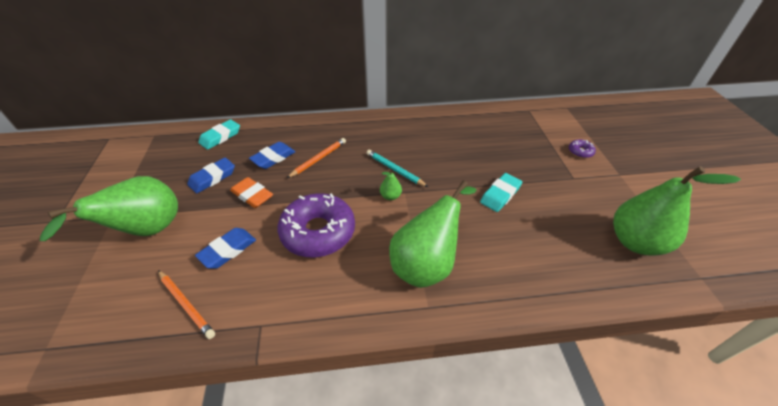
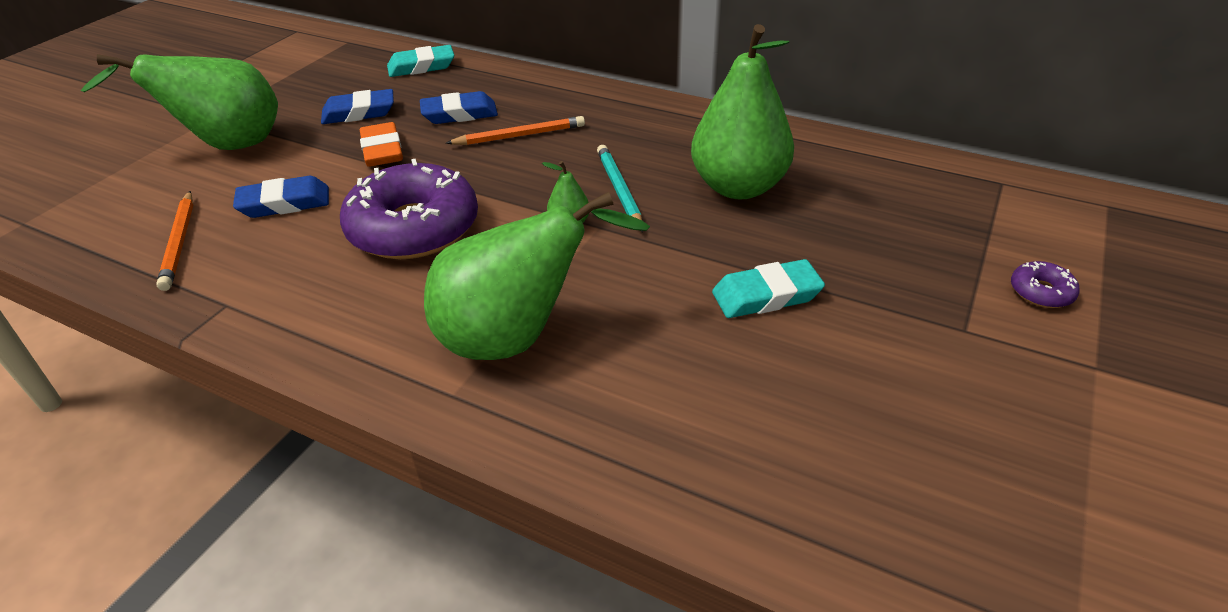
camera: 35 degrees right, 5 degrees down
(635, 242) = (978, 498): green pear -> green pear (738, 187)

